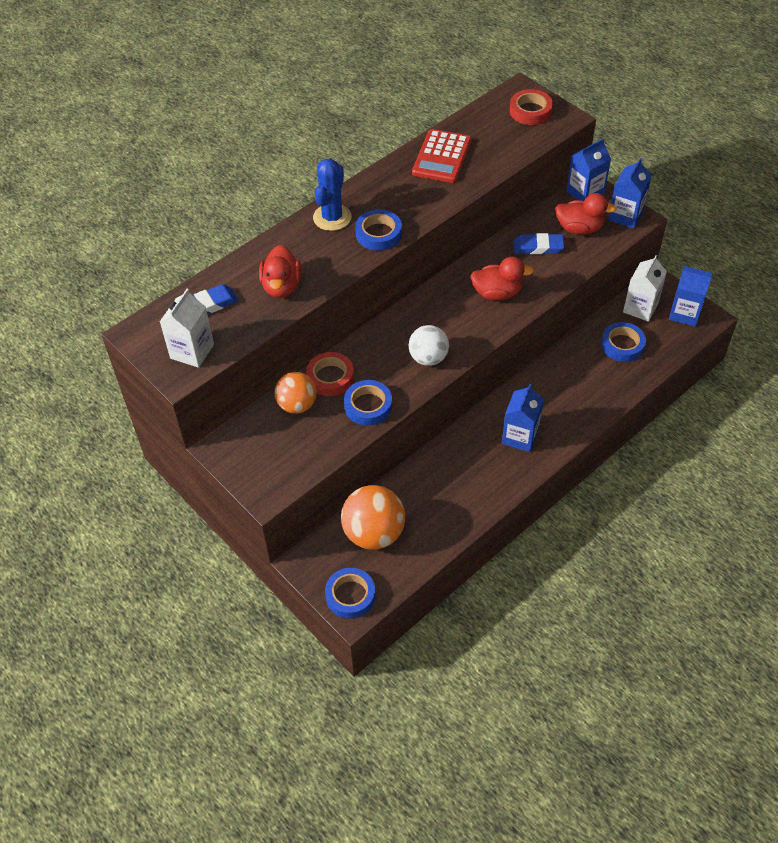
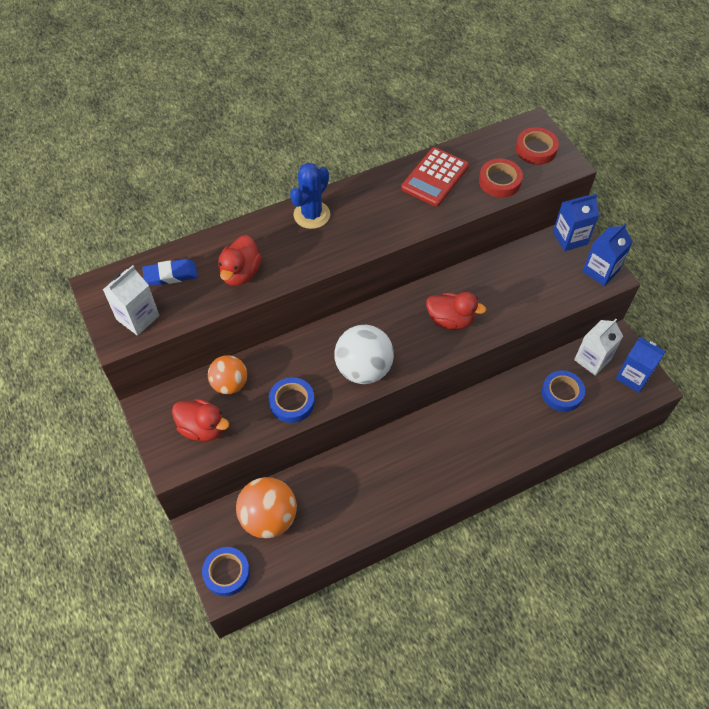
camera: 15 degrees right, 5 degrees up
(330, 377) = (269, 364): red tape -> red tape (499, 181)
(378, 234) = (347, 242): blue tape -> none
(428, 358) = (363, 369): white ball -> white ball, size x1.52
(520, 436) = (434, 459): blue carton -> none
(538, 247) = (506, 282): blue eraser -> none
(579, 228) = (551, 273): red duck -> red duck (203, 428)

